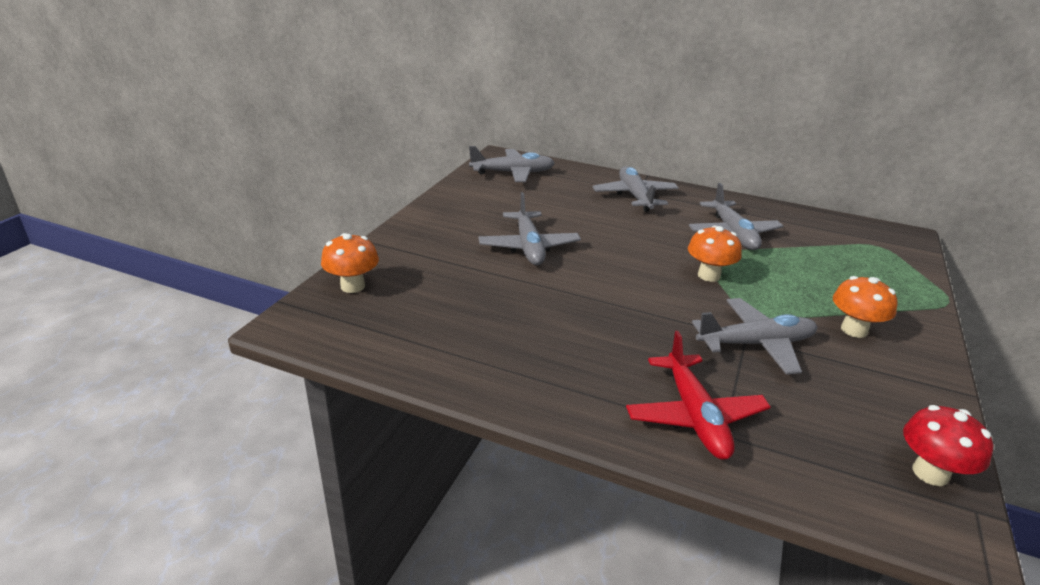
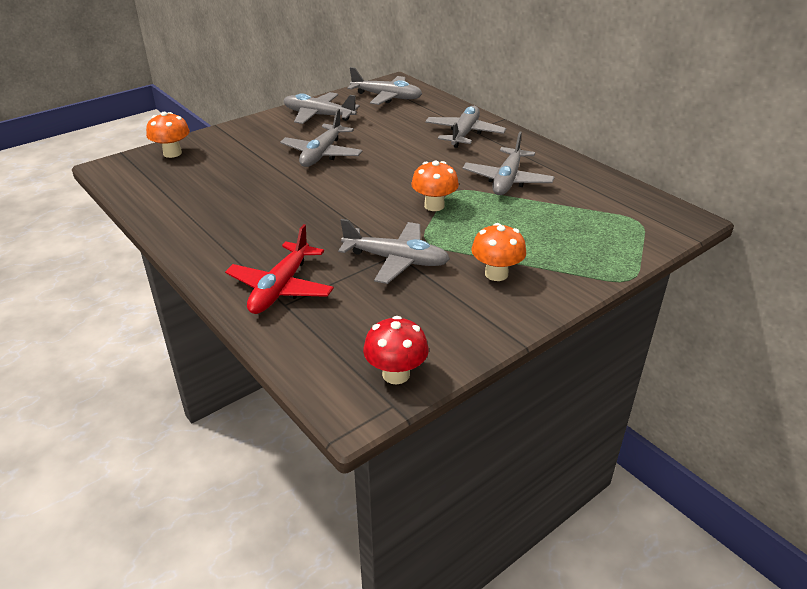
camera: 30 degrees right, 5 degrees up
(468, 205) = (318, 115): none -> grey plane

